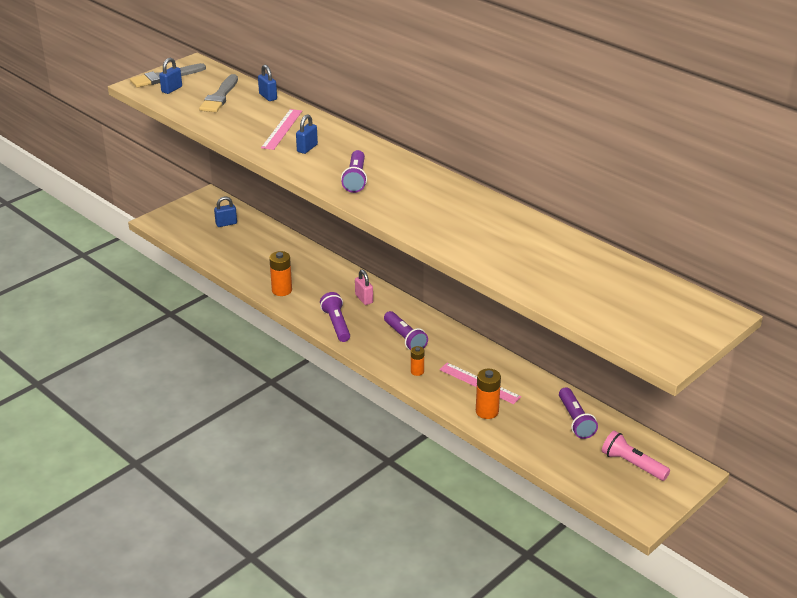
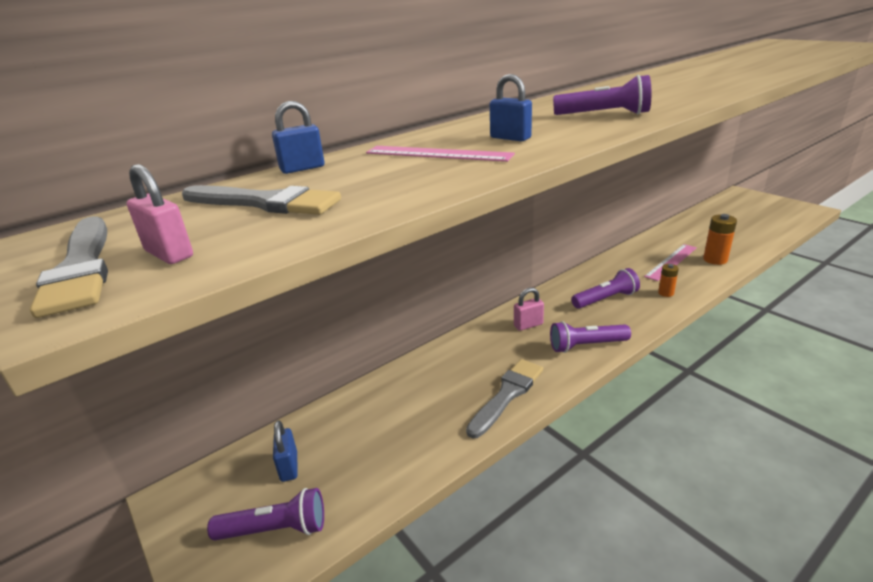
camera: 80 degrees left, 5 degrees down
(172, 89) = (169, 254): blue padlock -> pink padlock
(282, 290) = (507, 395): orange battery -> grey brush
(575, 420) = (704, 225): purple flashlight -> purple flashlight (275, 529)
(632, 464) = (748, 209): pink flashlight -> none

